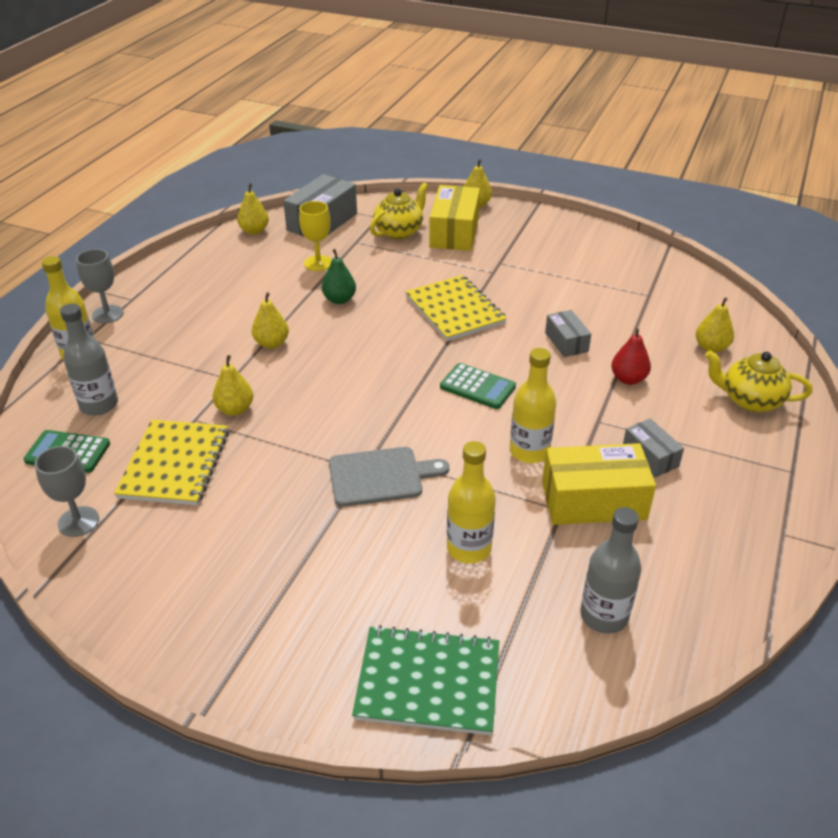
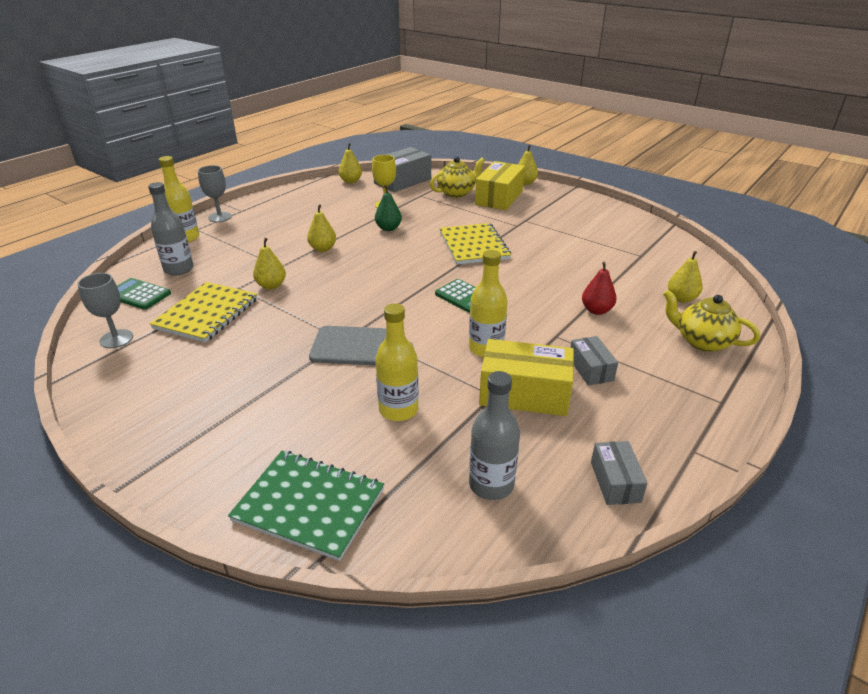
camera: 15 degrees right, 5 degrees down
(566, 342) = (555, 278): grey box -> grey box (615, 482)

